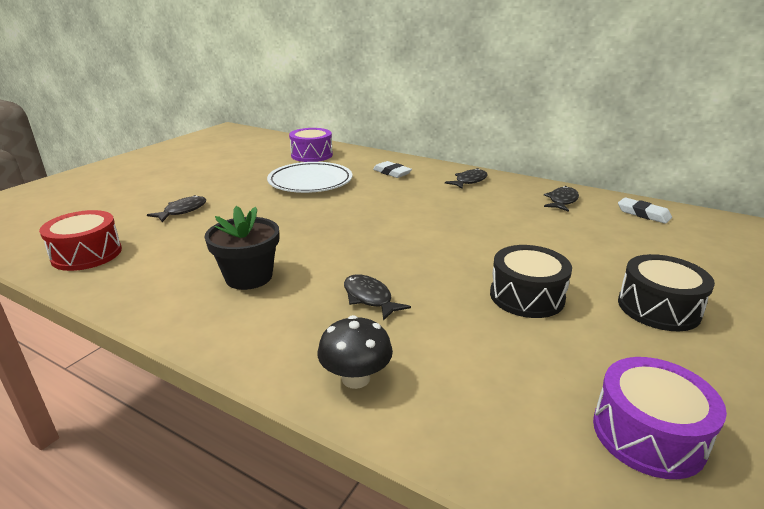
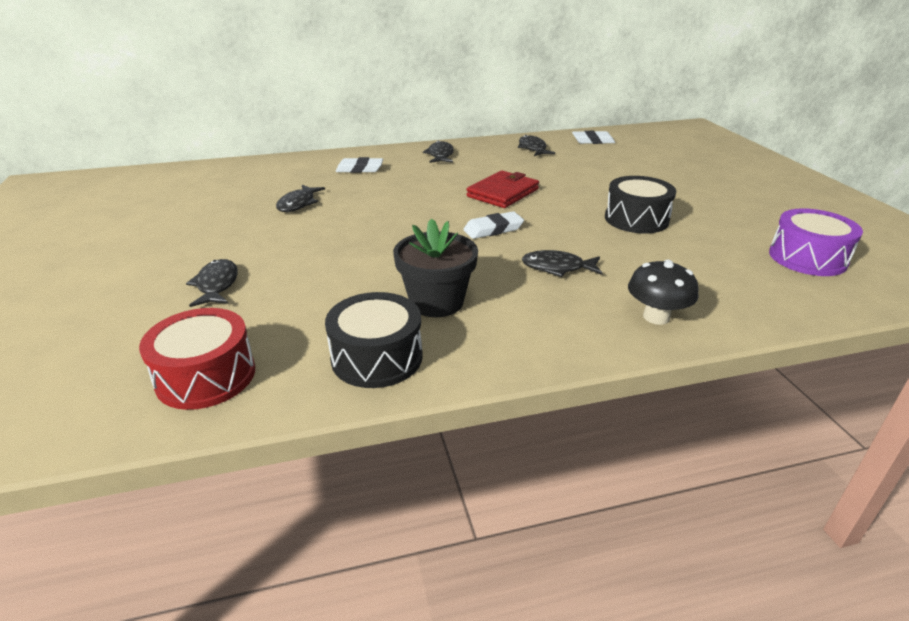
camera: 45 degrees left, 5 degrees up
(310, 182) = (298, 204): white plate -> black fish
(312, 155) = (235, 178): purple drum -> none
(388, 248) = (493, 229): none -> white eraser
(455, 226) = (503, 193): none -> red wallet
(658, 308) = (701, 195): black drum -> black drum (377, 357)

